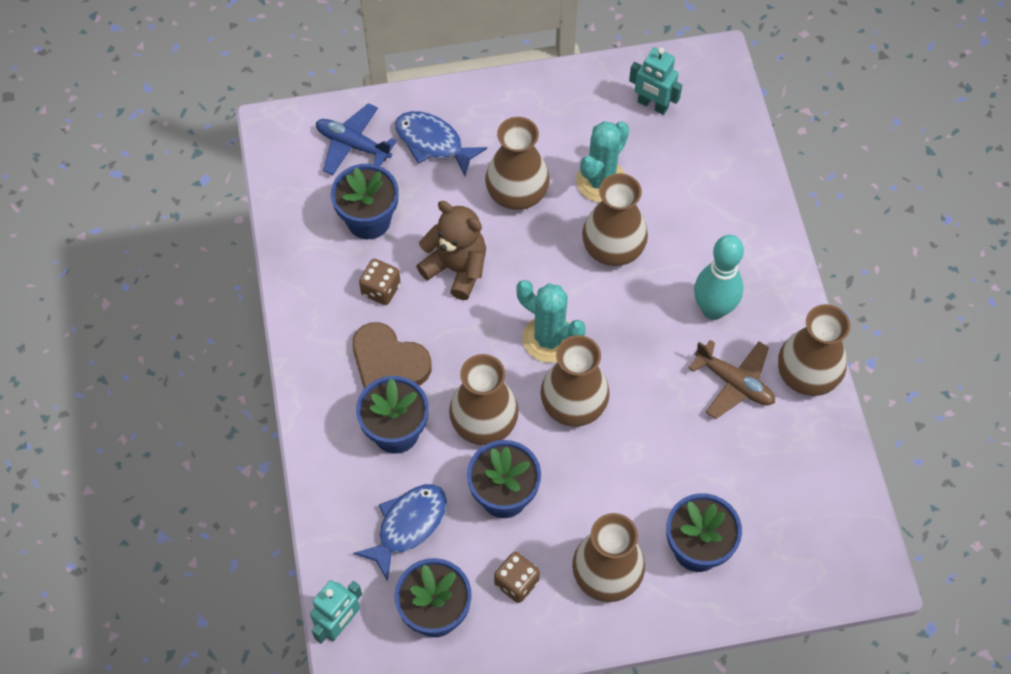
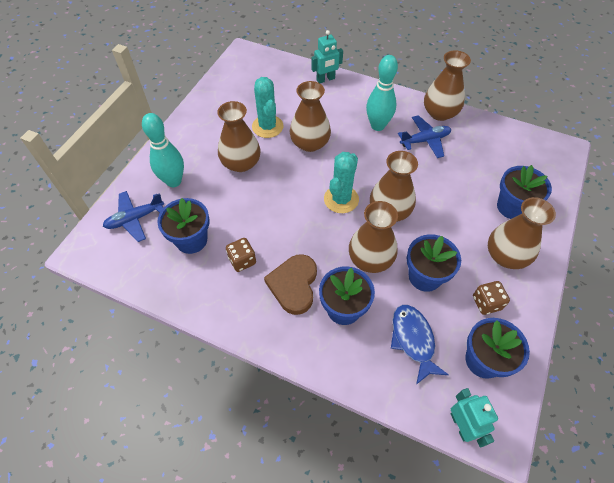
camera: 55 degrees left, 5 degrees down
(388, 362) = (294, 285): brown heart -> brown heart turned 120 degrees clockwise
(433, 143) = (174, 181): blue fish -> turquoise bowling pin
(456, 269) = (262, 216): brown teddy bear -> none
(549, 339) = (341, 199): turquoise cactus -> turquoise cactus turned 45 degrees counterclockwise
(652, 105) = (244, 85): turquoise robot -> turquoise robot (325, 79)
(734, 383) = (425, 140): brown plane -> blue plane

